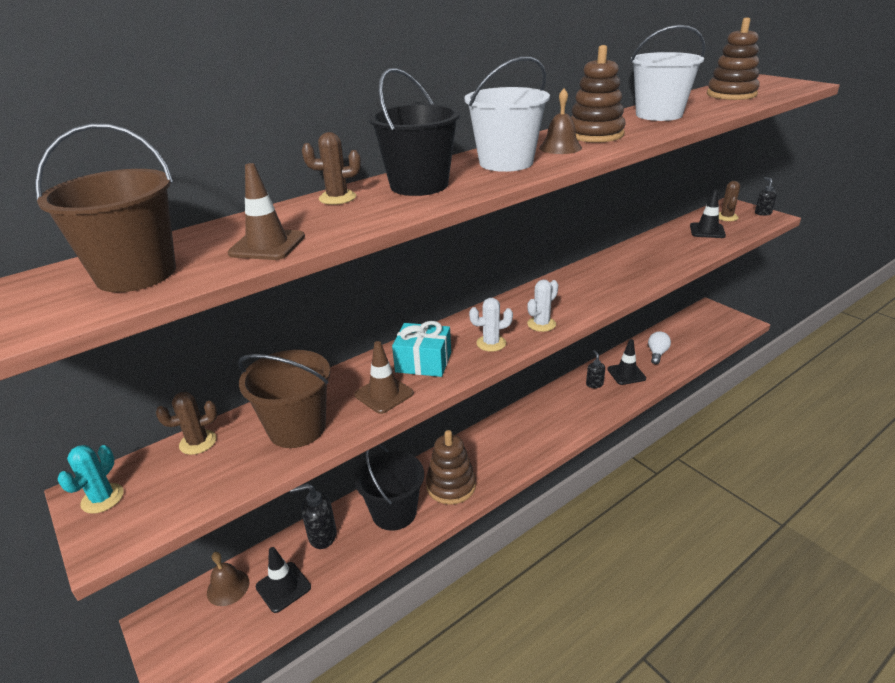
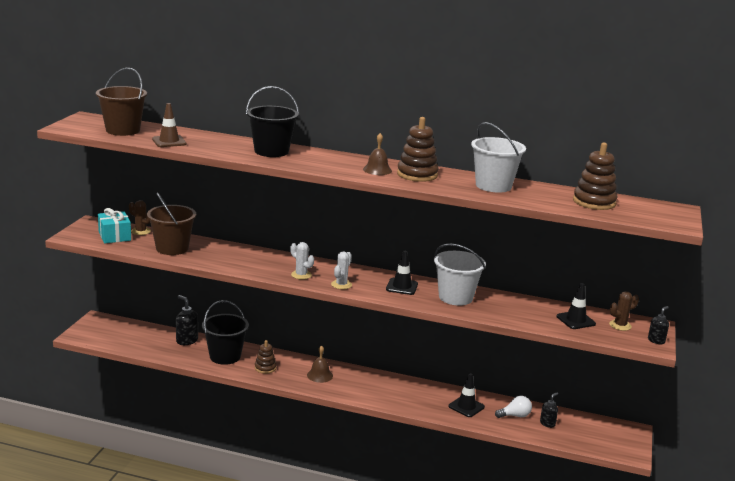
camera: 50 degrees right, 10 degrees down
(102, 498) = (91, 226): turquoise cactus -> none
(228, 587) = (131, 328): brown bell -> brown bell (319, 375)
(283, 587) = (145, 343): black traffic cone -> black traffic cone (402, 287)
(337, 198) = (235, 140): brown cactus -> none
(384, 394) = (220, 260): brown traffic cone -> none
(423, 362) = (260, 262): turquoise gift -> turquoise gift (114, 236)
(451, 486) = (265, 368): brown stacking toy -> brown stacking toy, size x0.60
(506, 162) = (331, 162): white bucket -> white bucket (455, 297)
(541, 324) = (341, 285): white cactus -> white cactus turned 75 degrees counterclockwise
(594, 384) = (434, 395): black soap dispenser -> black soap dispenser (547, 423)

